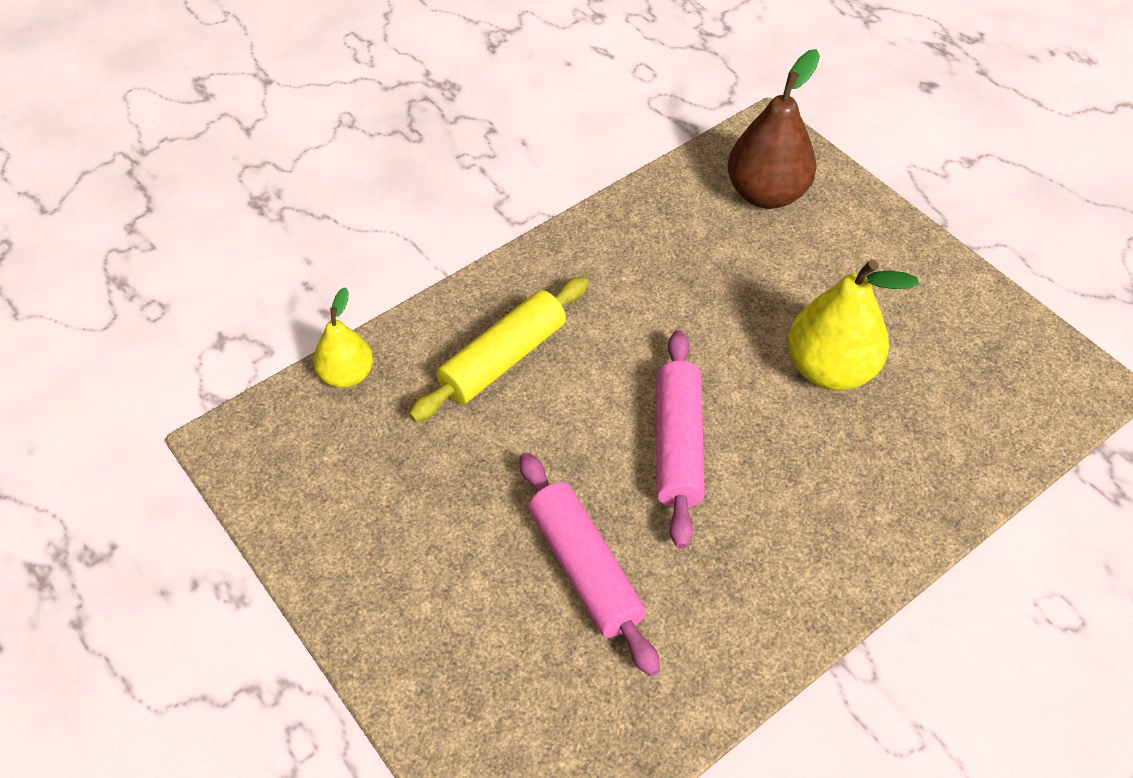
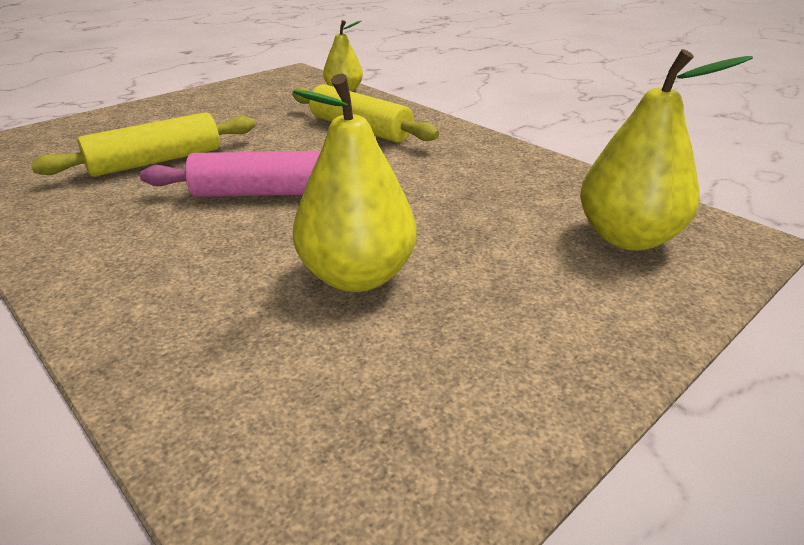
camera: 85 degrees right, 20 degrees down
(584, 569) = (156, 161): pink rolling pin -> yellow rolling pin
(766, 193) = (627, 238): brown pear -> yellow pear

